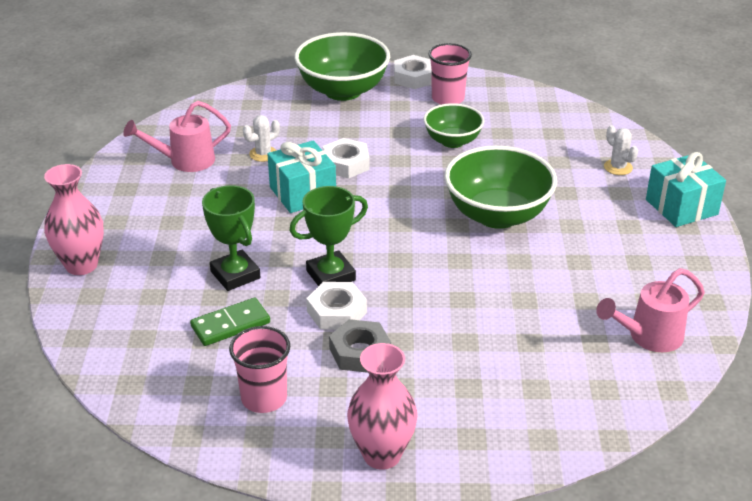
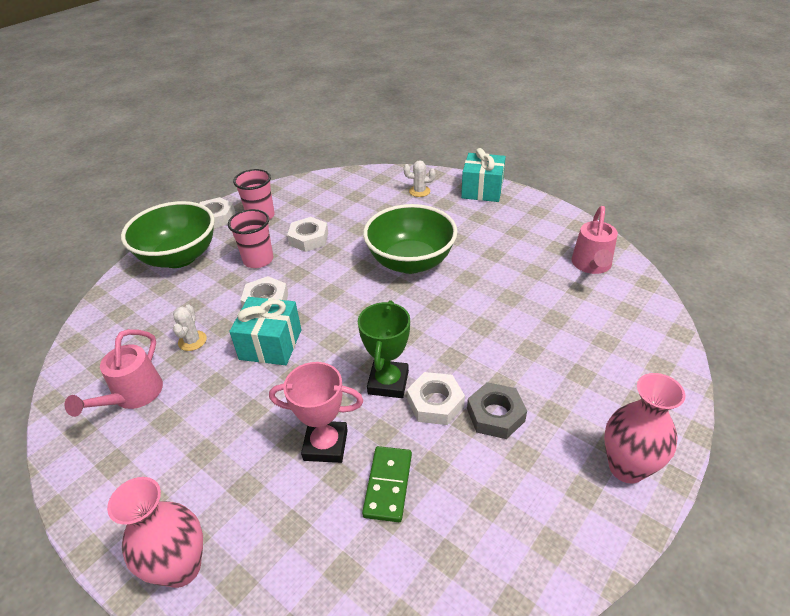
camera: 50 degrees left, 5 degrees up
(235, 275) = (325, 445): green trophy -> pink trophy
(264, 398) = (504, 513): pink cup -> pink cup (258, 260)
(452, 141) = (308, 239): green bowl -> white nut

